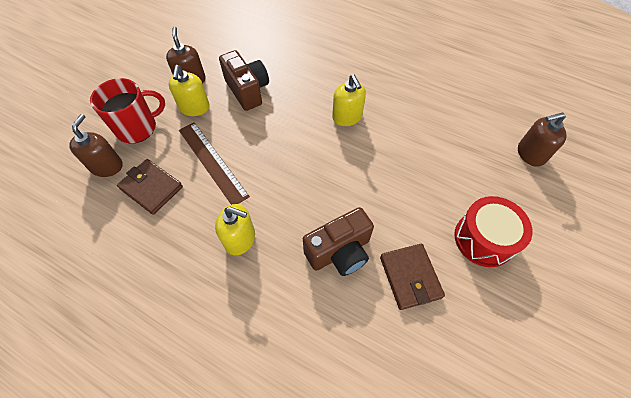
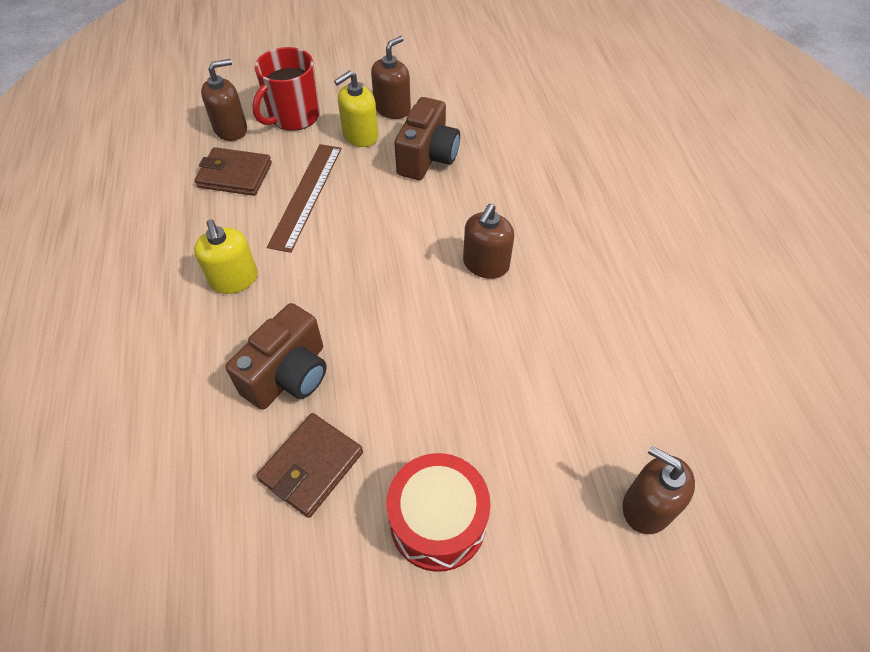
camera: 50 degrees right, 5 degrees down
(137, 128) = (293, 116): red mug -> red mug turned 105 degrees clockwise
(151, 188) = (235, 175): brown wallet -> brown wallet turned 75 degrees counterclockwise
(339, 252) = (289, 375): brown camera -> brown camera turned 75 degrees counterclockwise
(347, 117) = (485, 264): yellow soap dispenser -> brown soap dispenser

